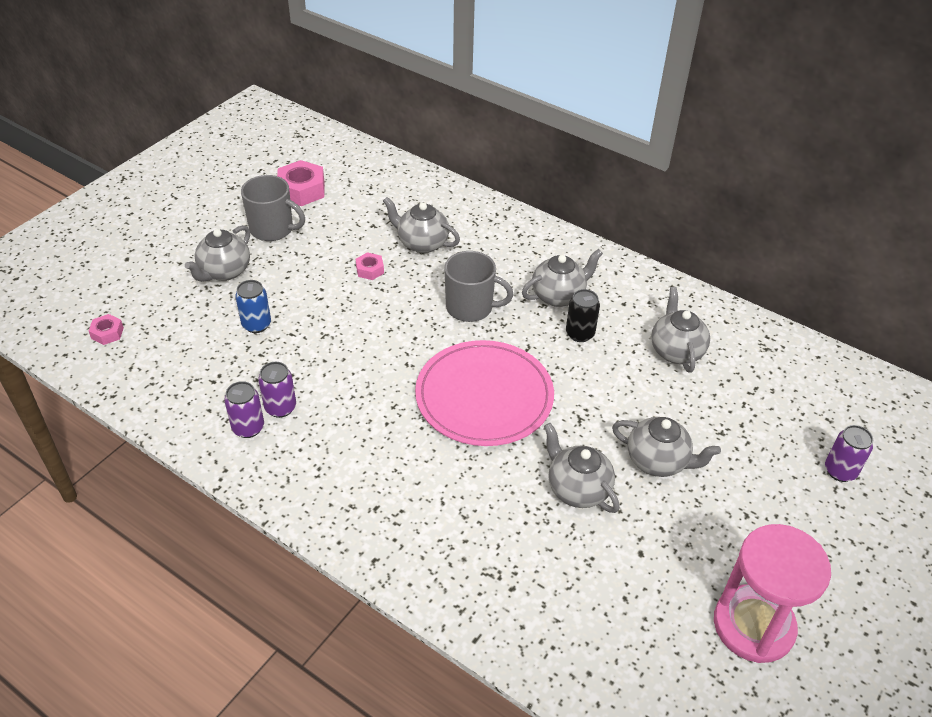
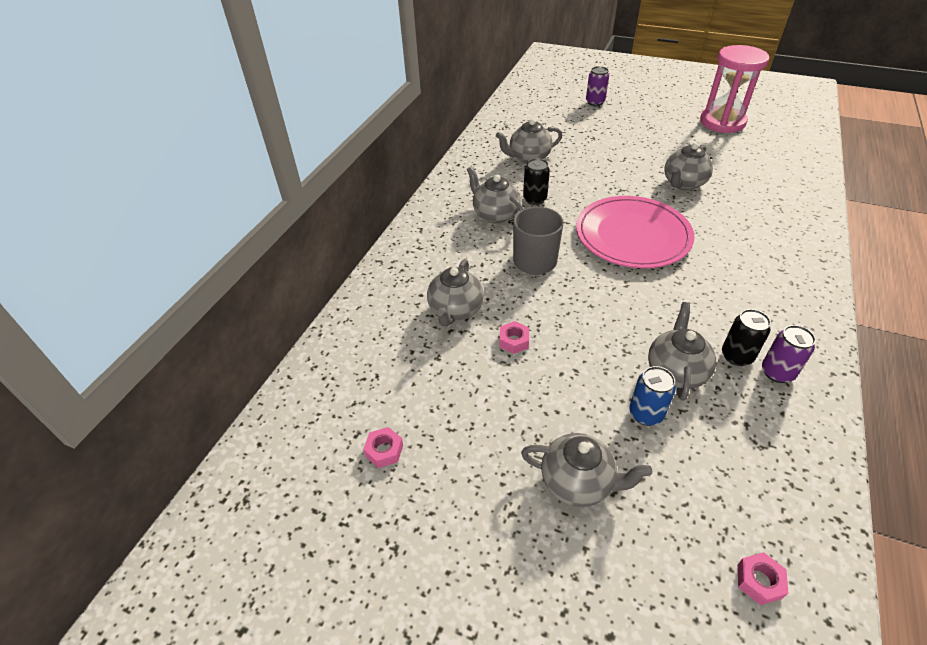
camera: 100 degrees left, 0 degrees up
(273, 229) = (476, 456): grey mug -> none
(280, 408) = (736, 356): purple can -> black can
(301, 190) = (384, 451): pink nut -> pink nut, size x0.54
(658, 461) = (635, 157): grey teapot -> grey teapot (675, 371)

